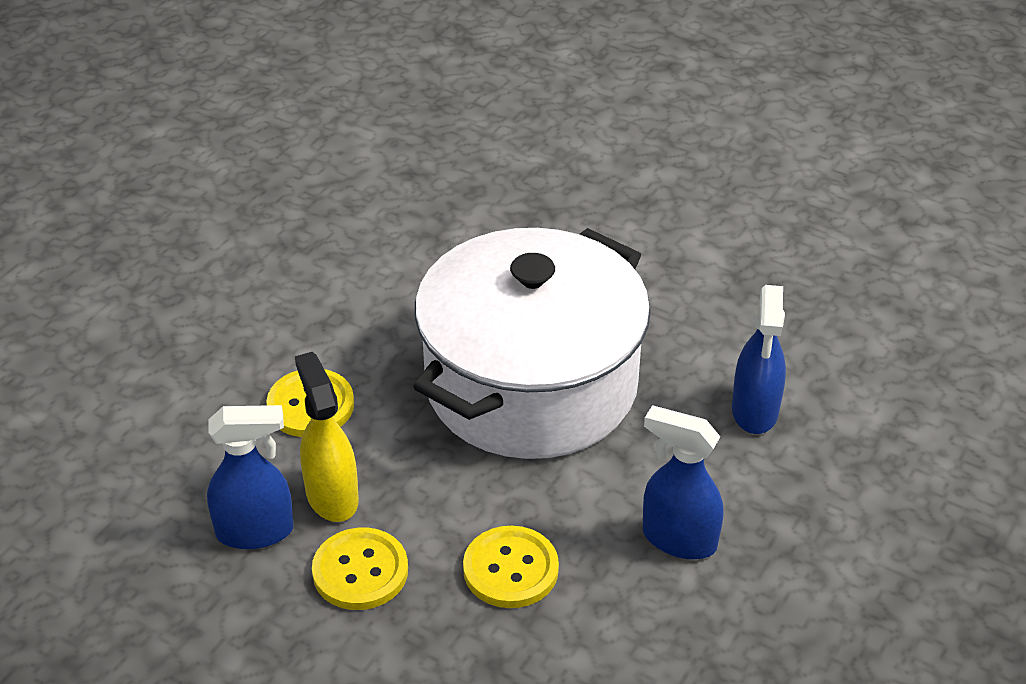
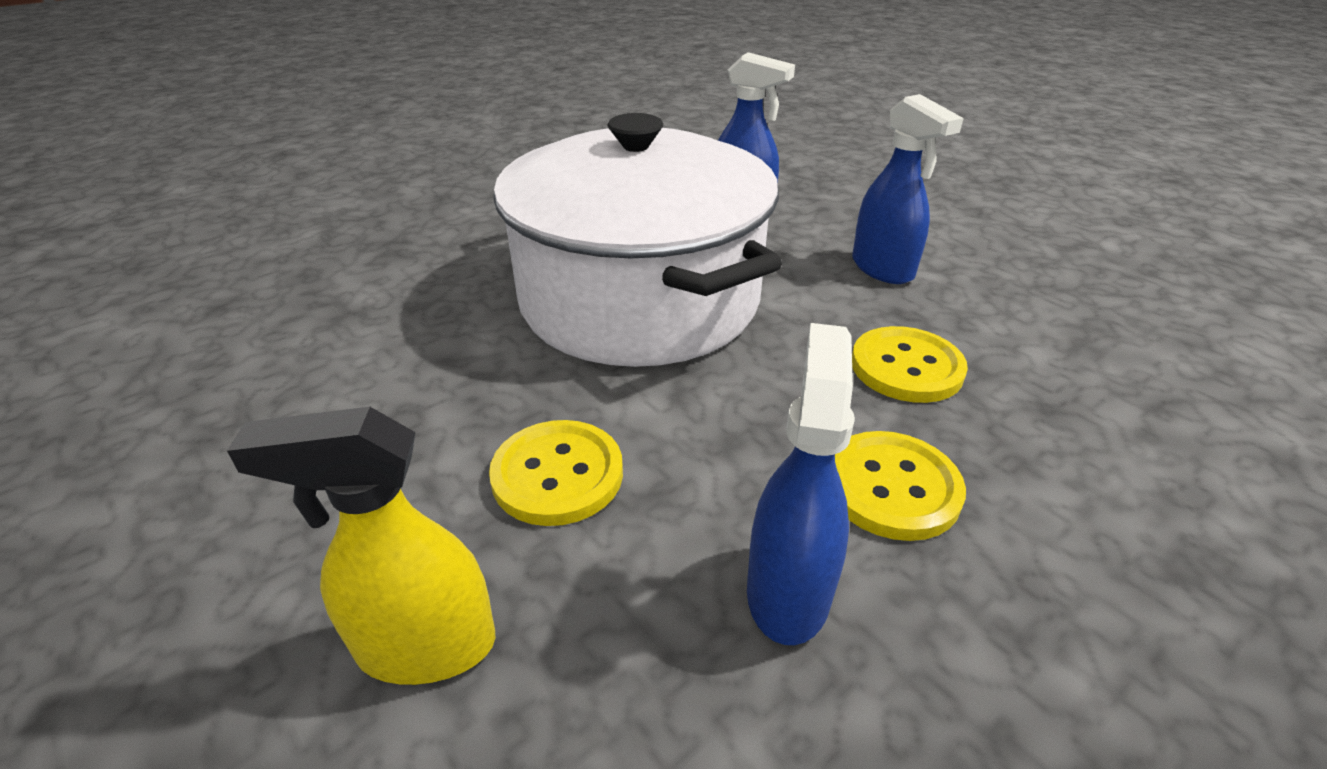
camera: 70 degrees left, 5 degrees down
(331, 496) = (744, 488): yellow spray bottle -> yellow spray bottle (425, 646)
(678, 539) = (883, 269): blue spray bottle -> blue spray bottle turned 75 degrees counterclockwise

